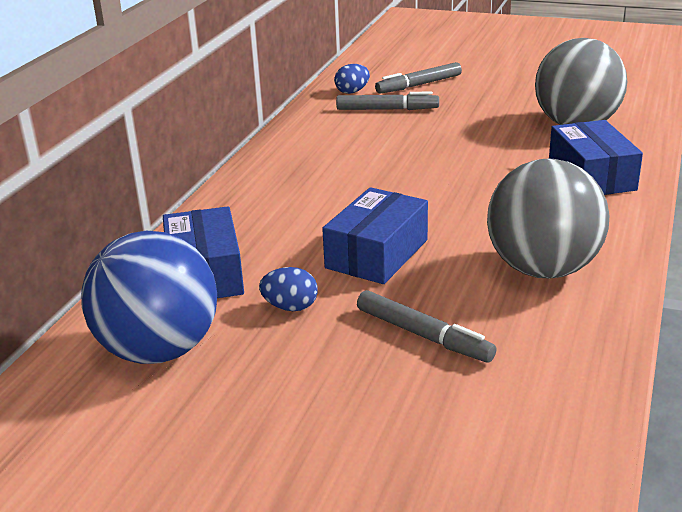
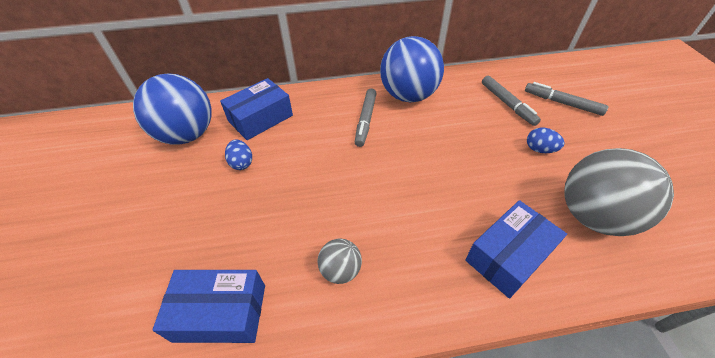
camera: 60 degrees right, 20 degrees up
(299, 157) = (408, 95): none -> blue ball
(352, 92) = (516, 79): blue egg -> blue egg (539, 149)
(377, 254) = (315, 175): blue box -> blue box (220, 312)
(423, 335) = (233, 232): grey marker -> grey marker (365, 120)
(542, 269) = (340, 270): grey ball -> grey ball, size x0.48

